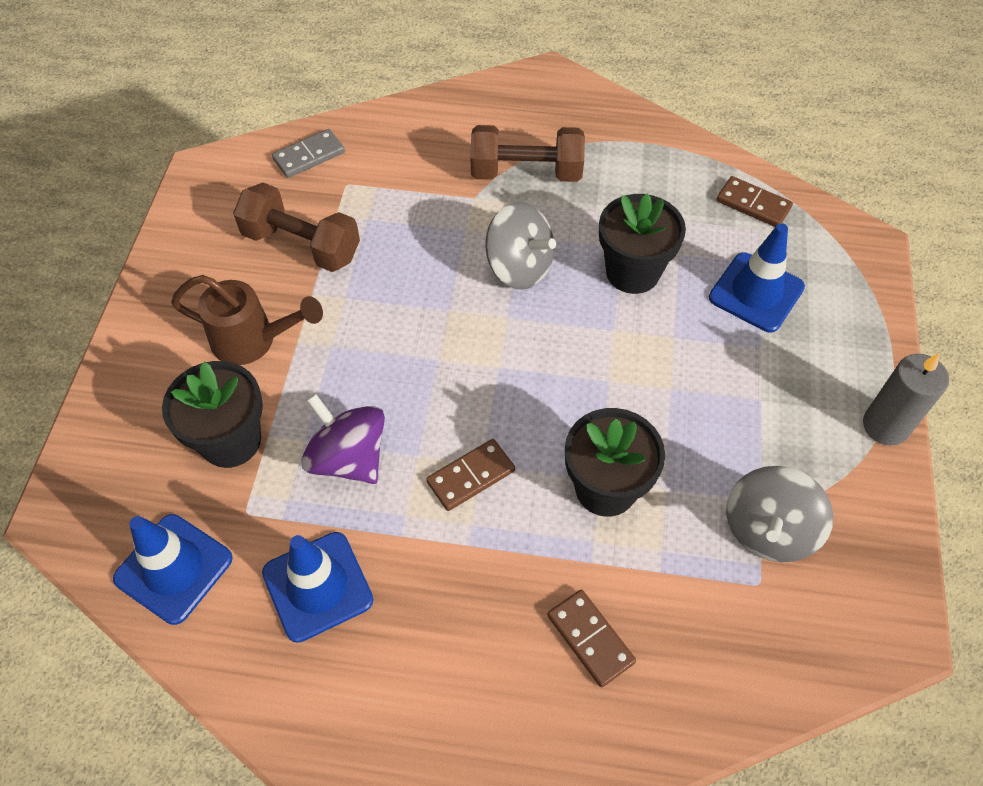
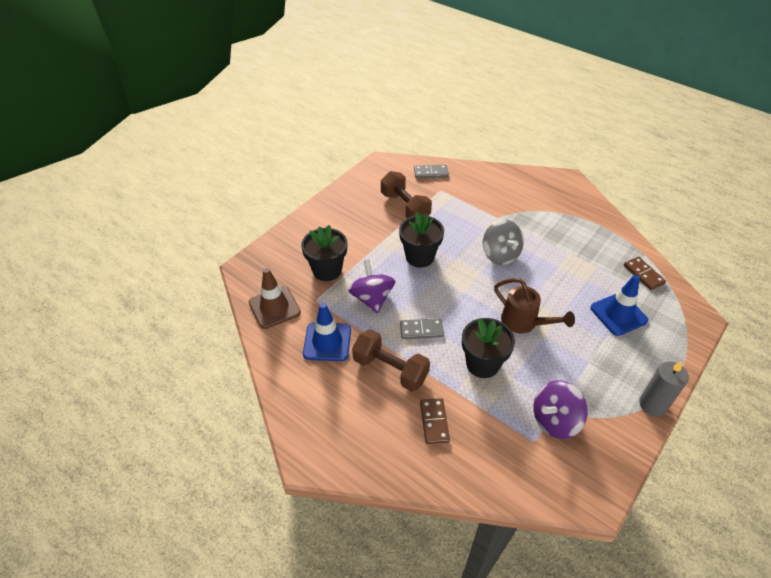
camera: 30 degrees right, 10 degrees down
(174, 568) = (274, 307): blue traffic cone -> brown traffic cone
(252, 341) = (360, 236): brown watering can -> brown watering can (524, 322)
(471, 476) = (421, 330): brown domino -> grey domino
(526, 173) = (530, 216): brown dumbbell -> brown dumbbell (390, 369)
(632, 272) = (557, 279): black flower pot -> black flower pot (420, 257)
(768, 529) = (555, 420): grey spinning top -> purple spinning top

